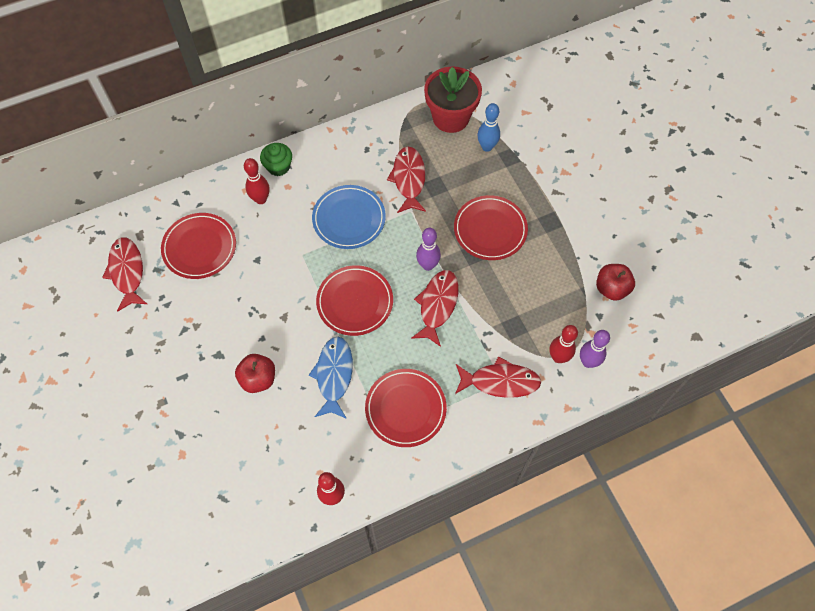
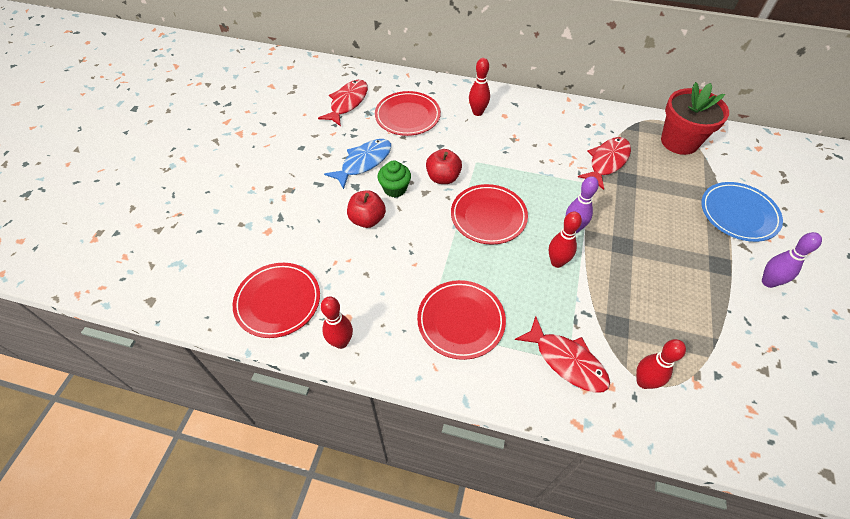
camera: 40 degrees right, 10 degrees down
(278, 167) = (508, 101): green cupcake -> green cupcake (395, 189)
(334, 375) = (425, 255): blue fish -> blue fish (364, 162)
(349, 219) = (533, 160): blue plate -> blue plate (738, 214)
(437, 305) = (557, 262): red fish -> red bowling pin
(487, 147) = (698, 177): blue bowling pin -> none
(490, 230) = (653, 237): red plate -> red plate (278, 301)
(588, 362) = (674, 408): purple bowling pin -> purple bowling pin (768, 282)
(611, 288) = (749, 360): red apple -> red apple (443, 178)

